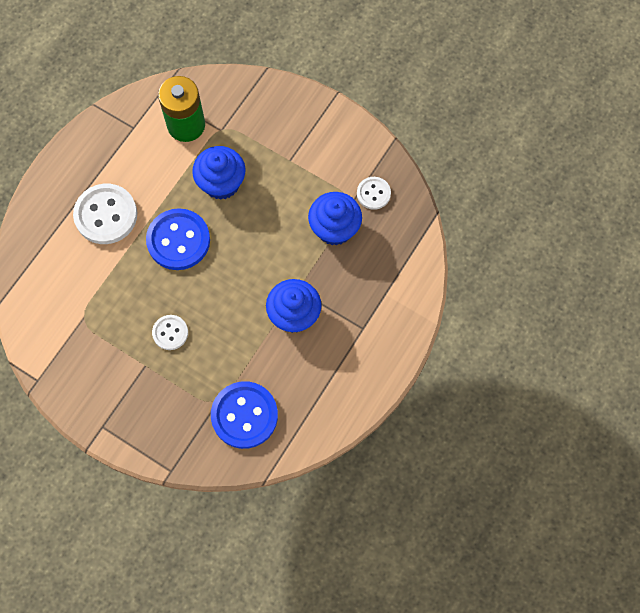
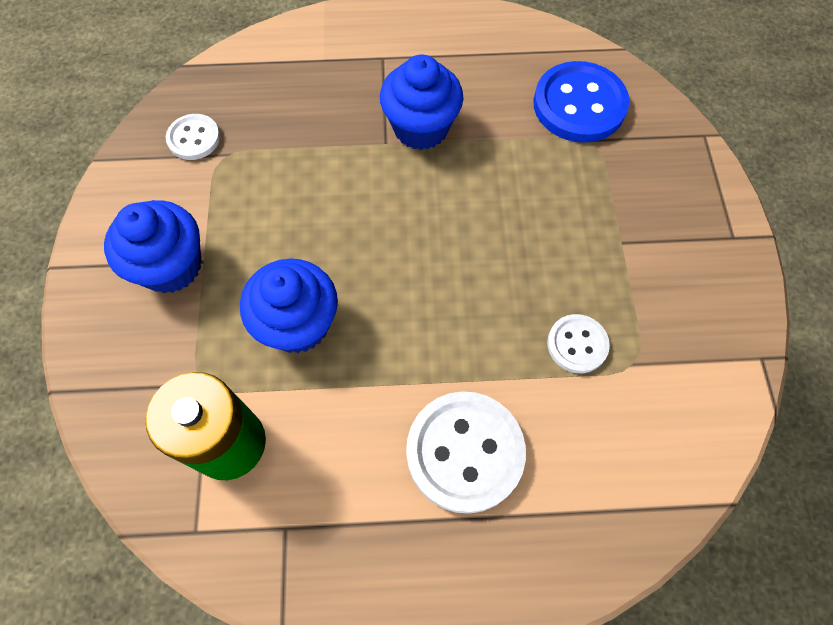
camera: 125 degrees left, 5 degrees down
(170, 333) = (557, 242): white button -> white button (577, 344)
(178, 240) = (426, 320): blue button -> none
(334, 228) = (273, 151): blue cupcake -> blue cupcake (171, 266)

